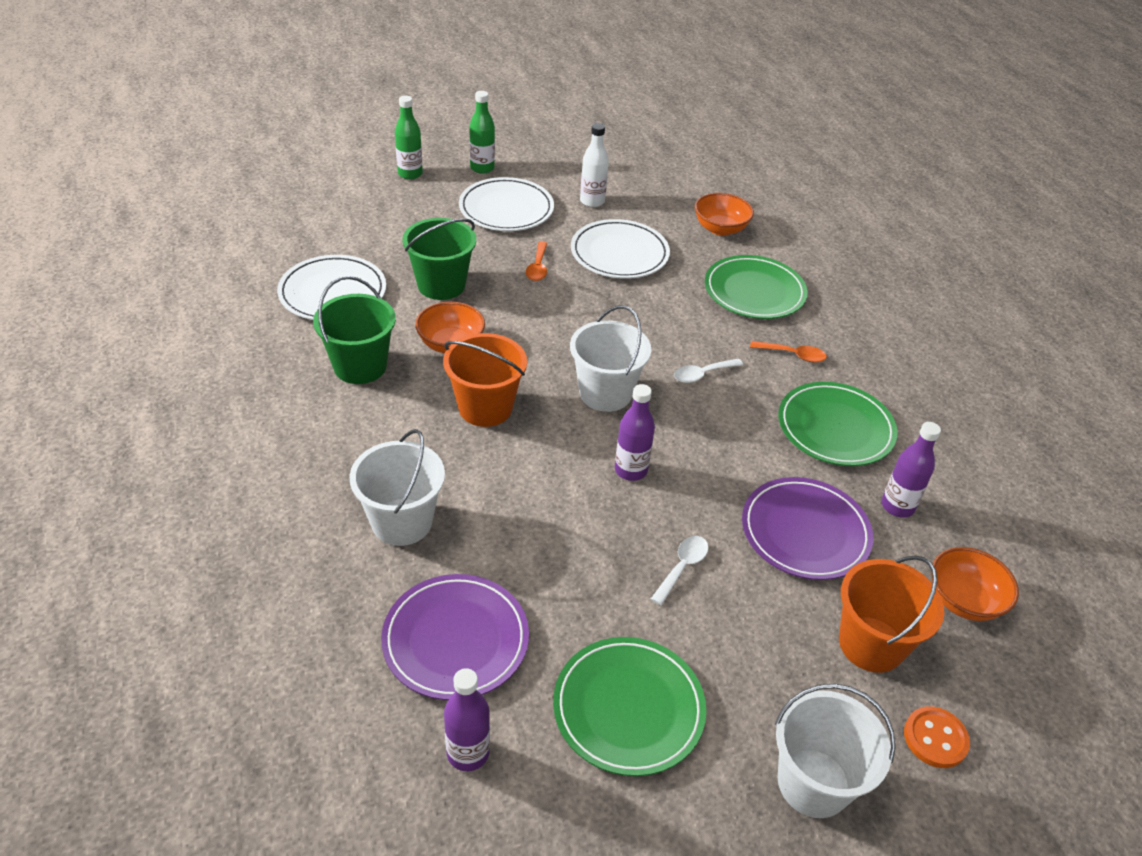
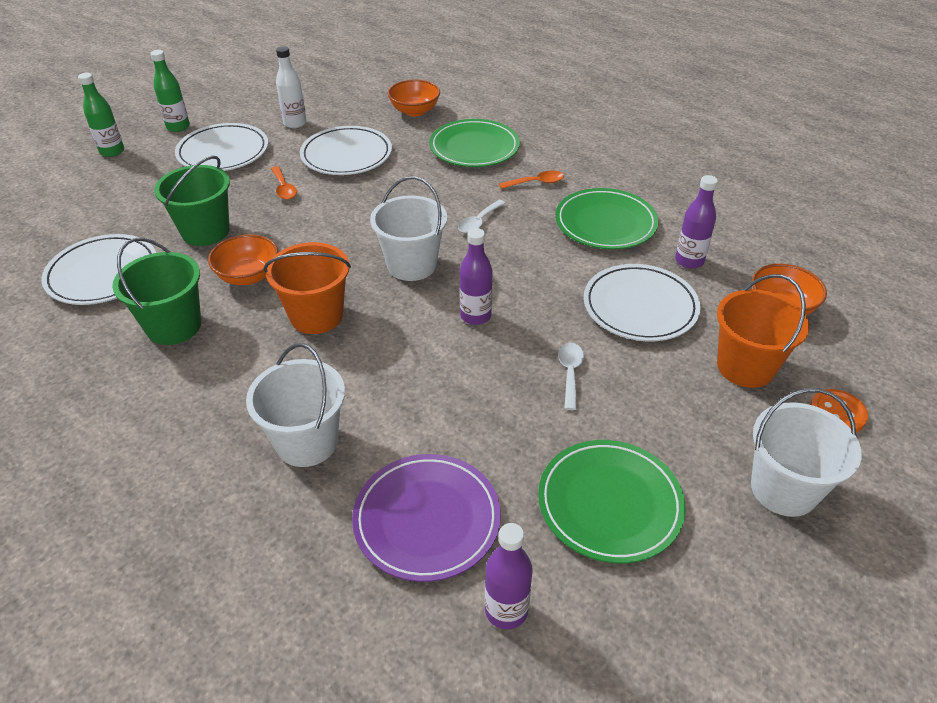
camera: 25 degrees left, 0 degrees up
(805, 532) = (640, 307): purple plate -> white plate

